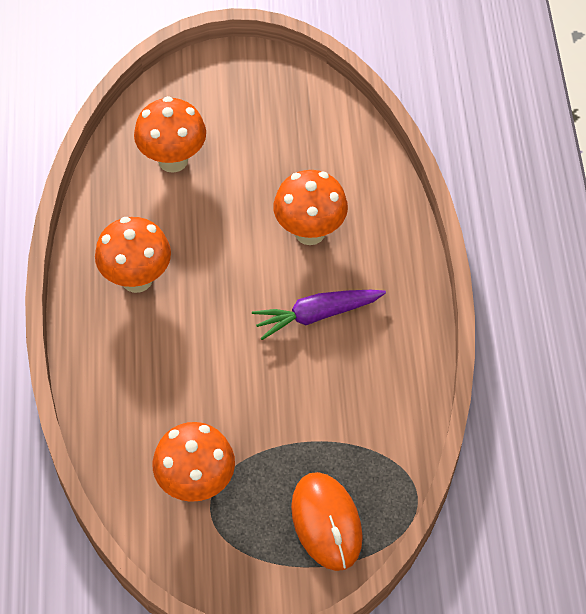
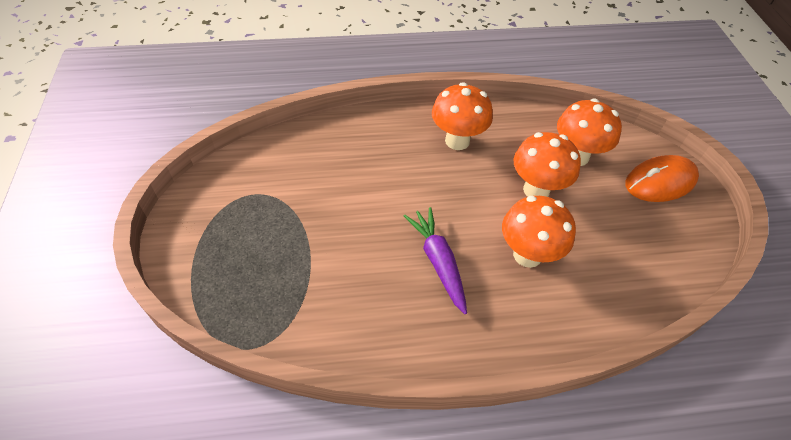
camera: 85 degrees right, 5 degrees down
(196, 484) = (277, 184): orange mushroom -> orange mushroom (536, 190)
(326, 522) = (230, 273): orange mouse -> orange mouse (660, 182)

